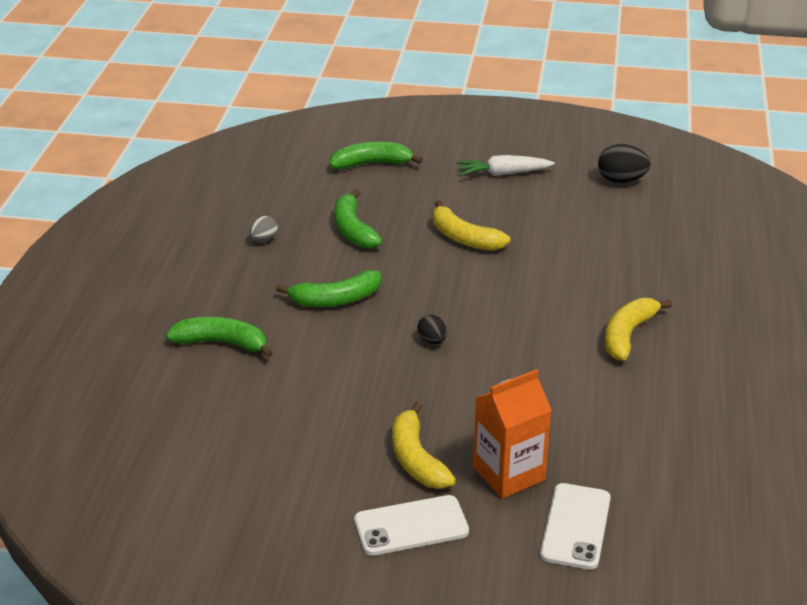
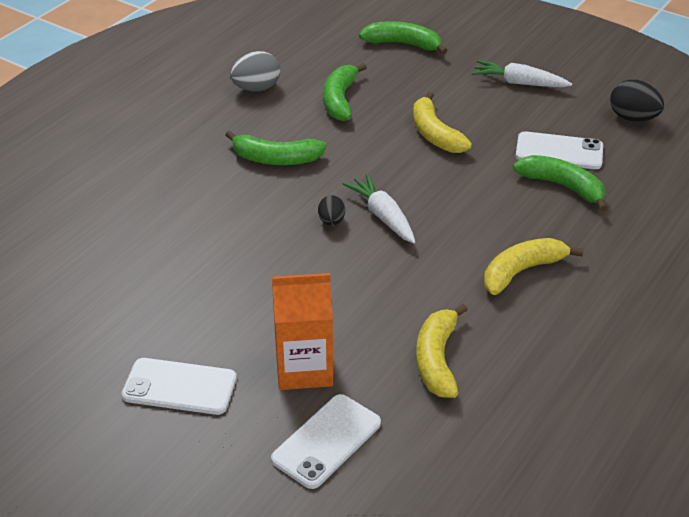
camera: 25 degrees right, 5 degrees up
(222, 343) = (151, 170): green banana -> green banana (562, 186)
(263, 239) = (256, 88): grey egg -> grey egg, size x1.66
(416, 459) = (232, 326): yellow banana -> yellow banana (437, 360)
(474, 323) = (383, 216): none -> white carrot
(582, 225) = (559, 151): none -> white phone

